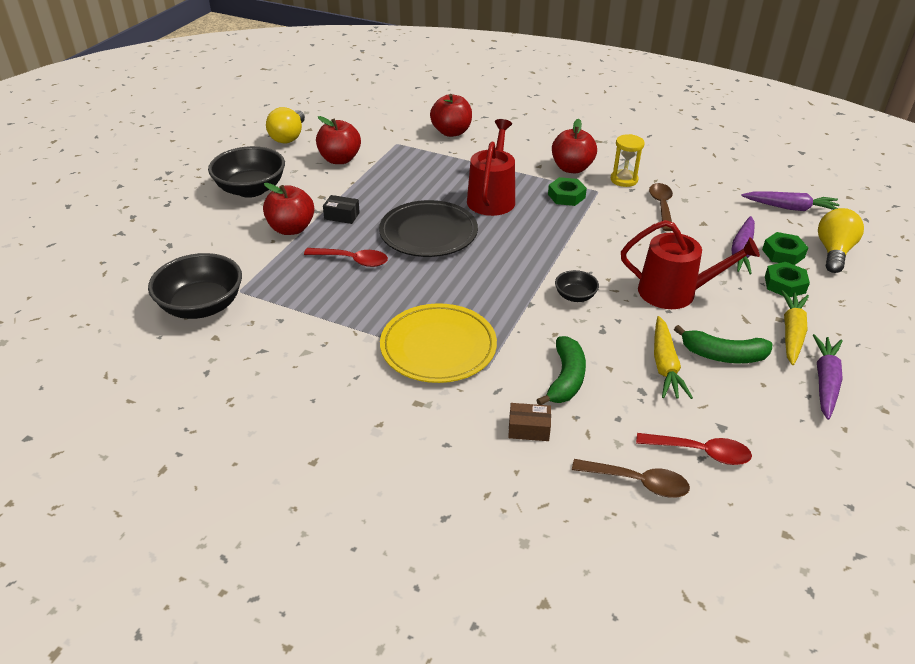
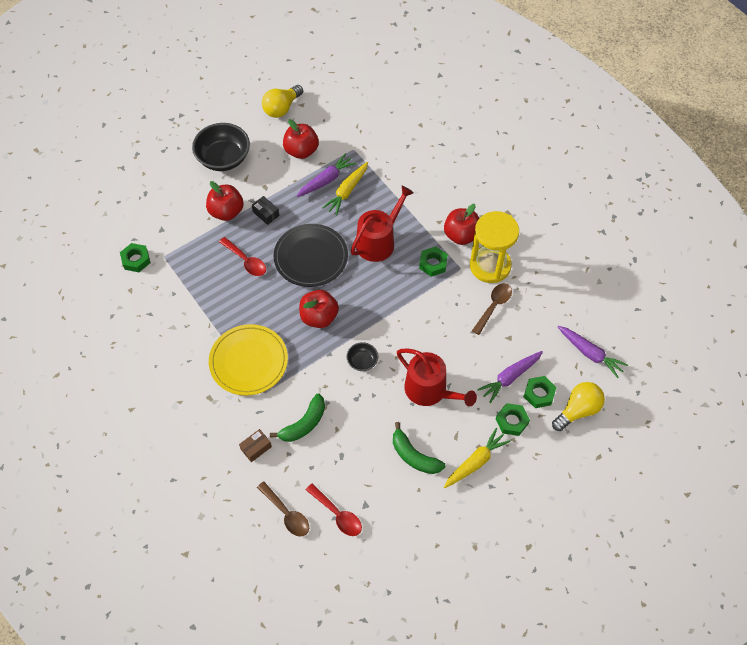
camera: 30 degrees right, 20 degrees up
(202, 306) = (136, 260): black bowl -> green nut
(451, 132) = (402, 153): red apple -> red apple (319, 317)
(529, 429) = (256, 448): brown box -> brown box turned 75 degrees counterclockwise
(624, 180) = (490, 266): yellow hourglass -> yellow hourglass, size x1.82
(665, 365) = (371, 445): yellow carrot -> yellow carrot (347, 191)
(825, 381) = (459, 508): purple carrot -> purple carrot (326, 180)

